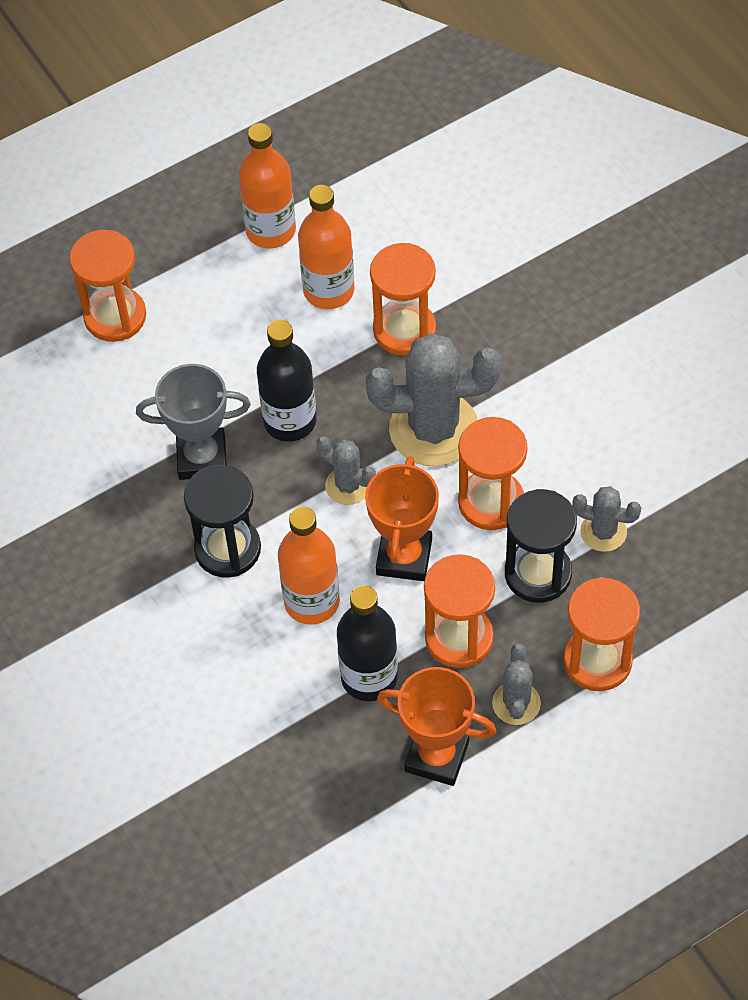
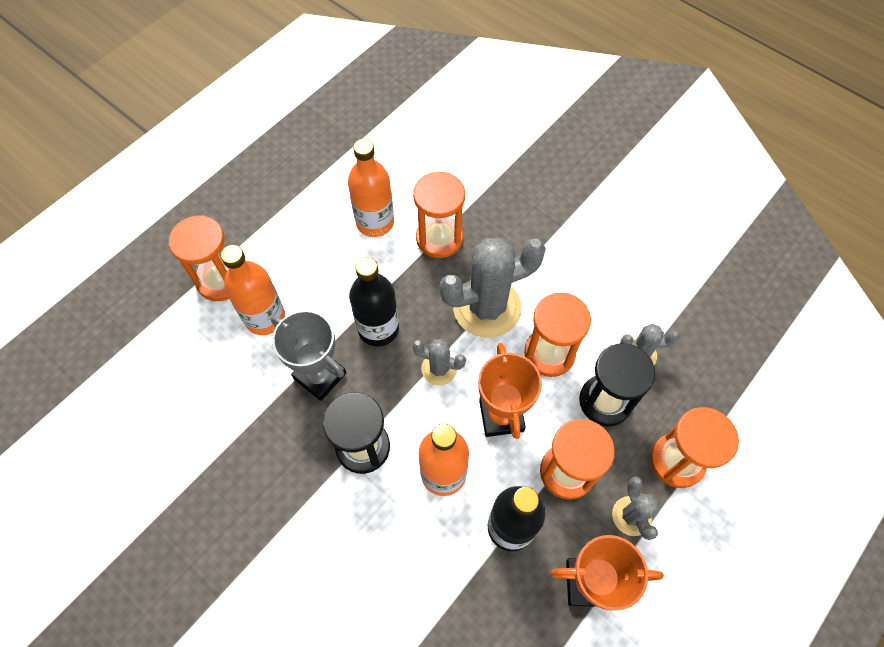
camera: 20 degrees left, 5 degrees up
(202, 457) = (320, 376): grey trophy -> grey trophy turned 60 degrees clockwise
(270, 230) = (319, 189): orange bottle -> orange bottle (265, 318)

